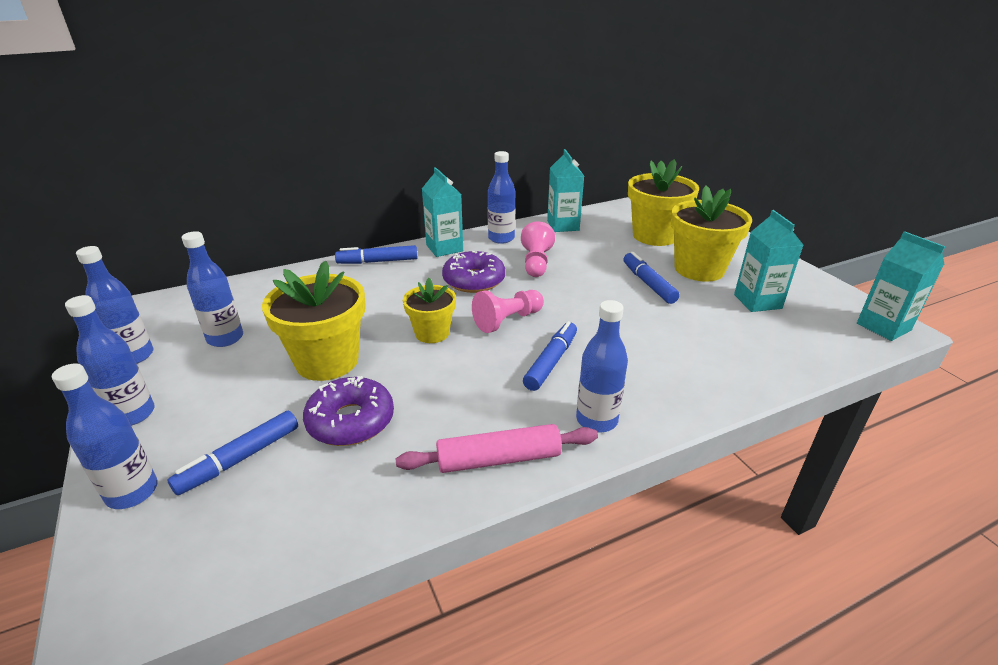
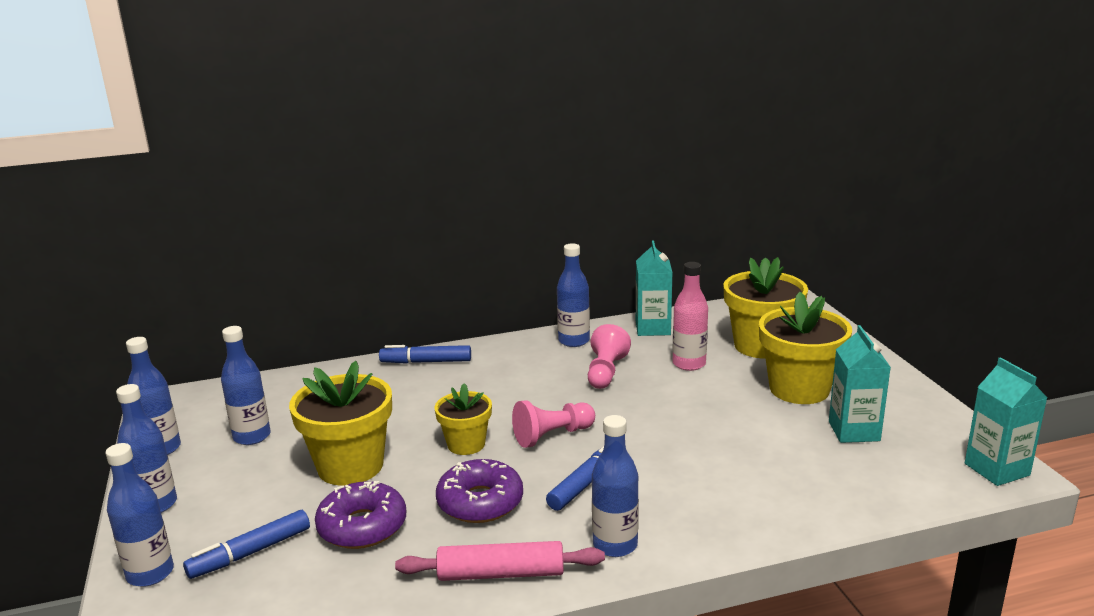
camera: 10 degrees right, 10 degrees down
(444, 248) = (505, 349): turquoise carton -> none
(474, 280) = (528, 389): purple donut -> purple donut (480, 502)
(602, 253) = (689, 364): none -> pink bottle
(648, 283) = (730, 403): blue marker -> none

